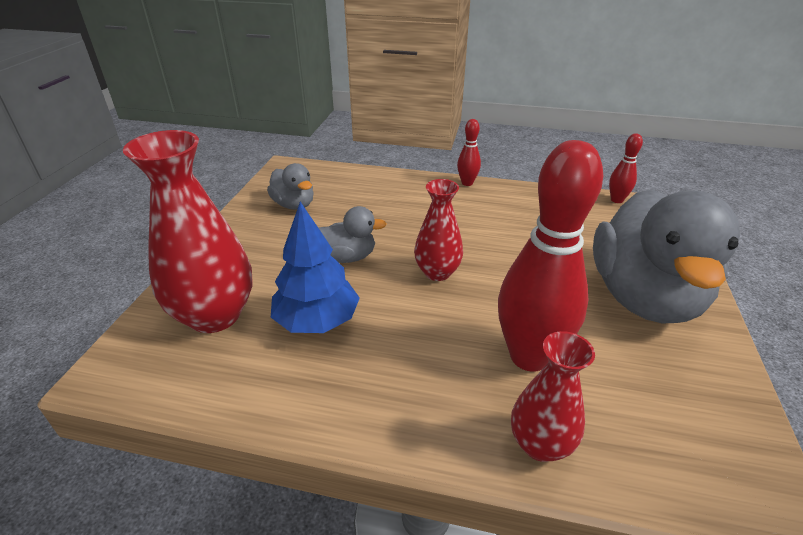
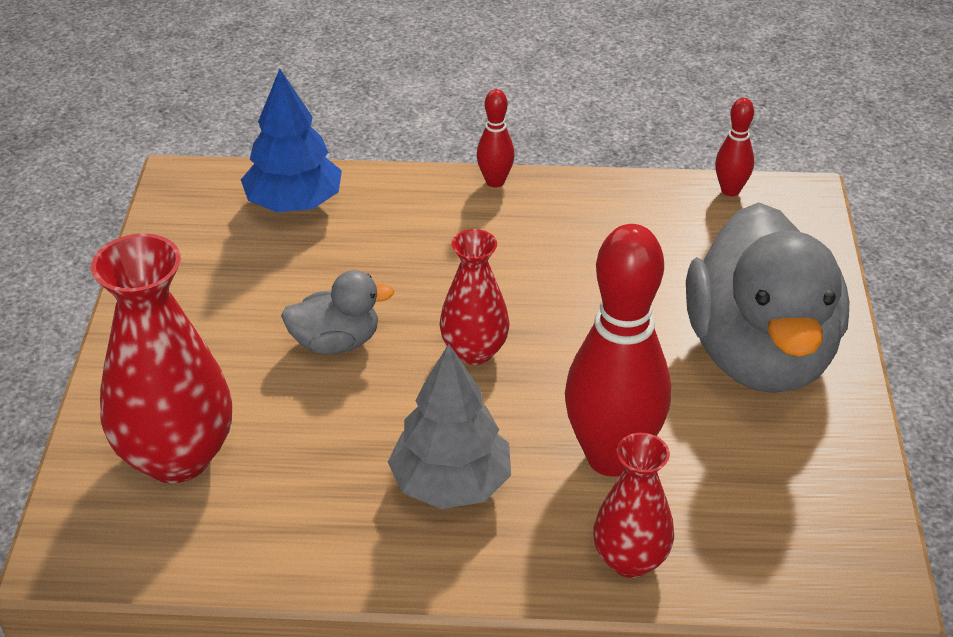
camera: 10 degrees left, 5 degrees up
(294, 205) = (224, 257): grey duck -> none
(317, 321) = (323, 446): blue tree -> blue tree (294, 203)
(402, 360) = (451, 484): none -> grey tree

